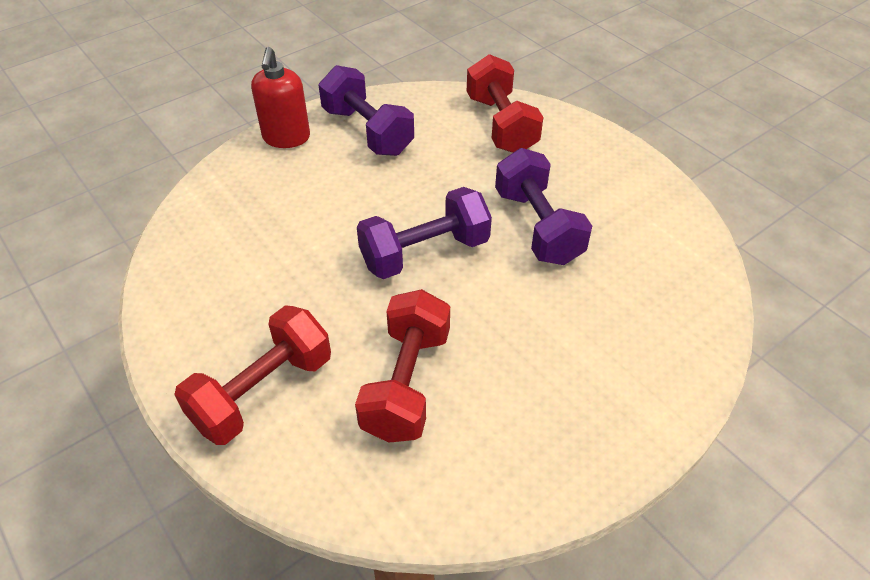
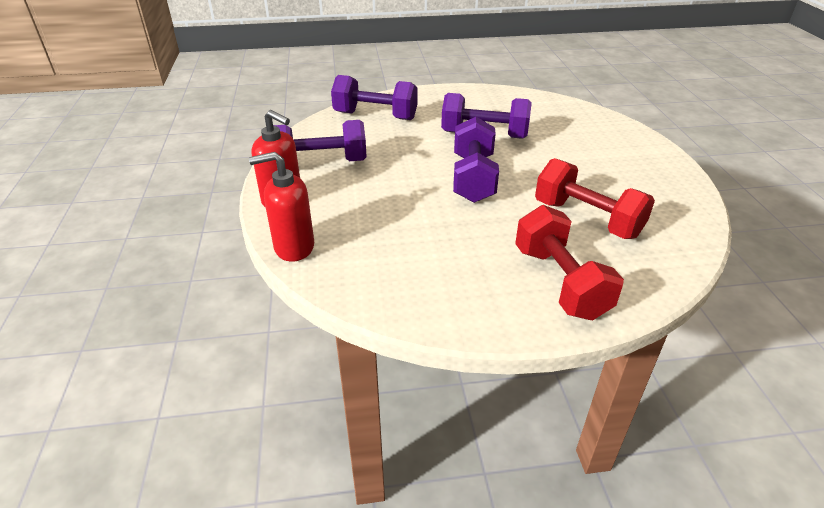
camera: 60 degrees left, 10 degrees down
(216, 179) = (294, 247): none -> red soap dispenser
(501, 124) = (375, 116): red dumbbell -> purple dumbbell

